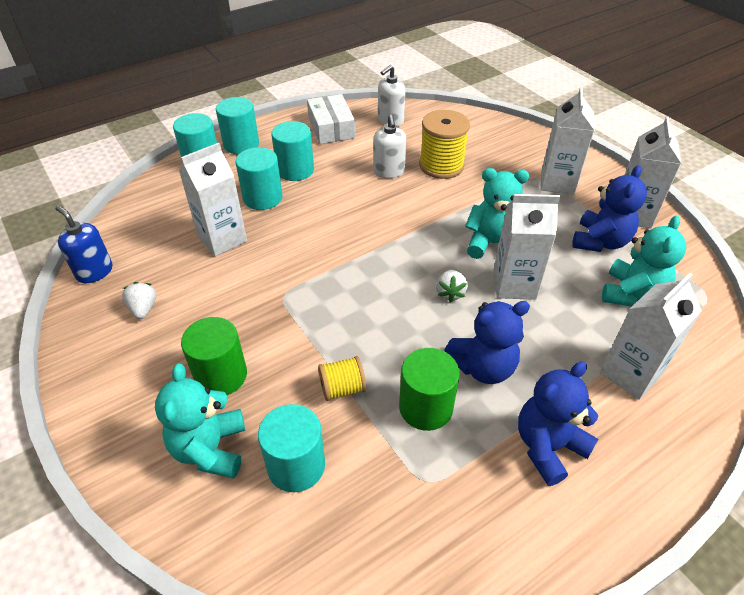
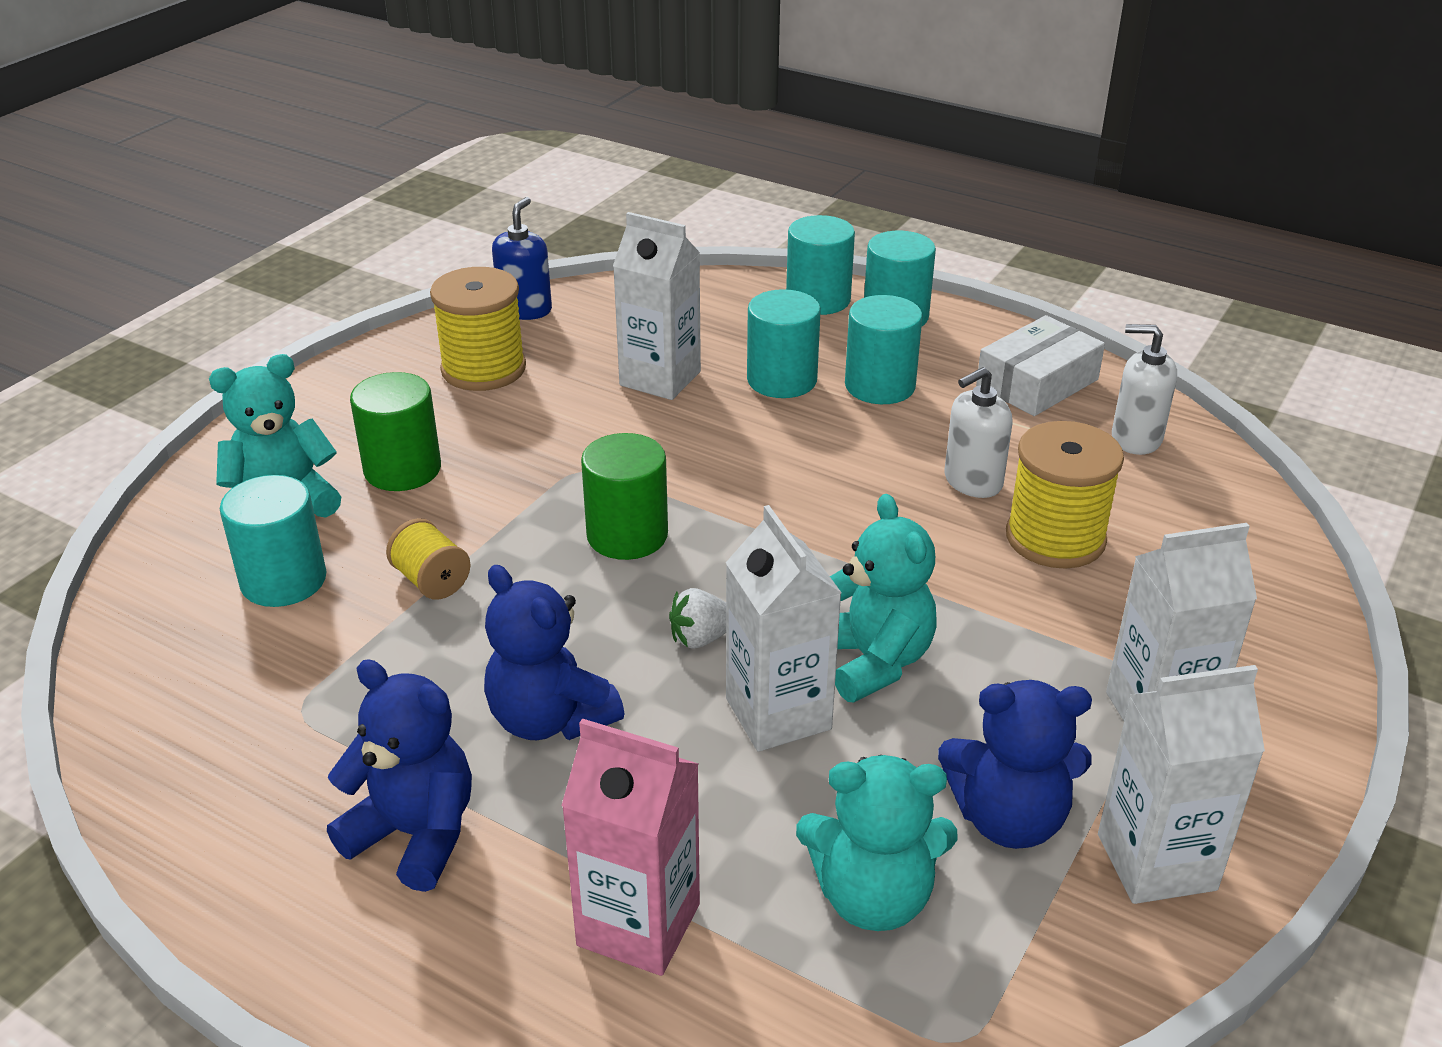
camera: 65 degrees right, 10 degrees down
(143, 309) = (483, 369): white strawberry -> yellow spool
(425, 407) = (434, 674): green cylinder -> green cylinder (627, 535)
(630, 373) = (638, 925): white carton -> pink carton

